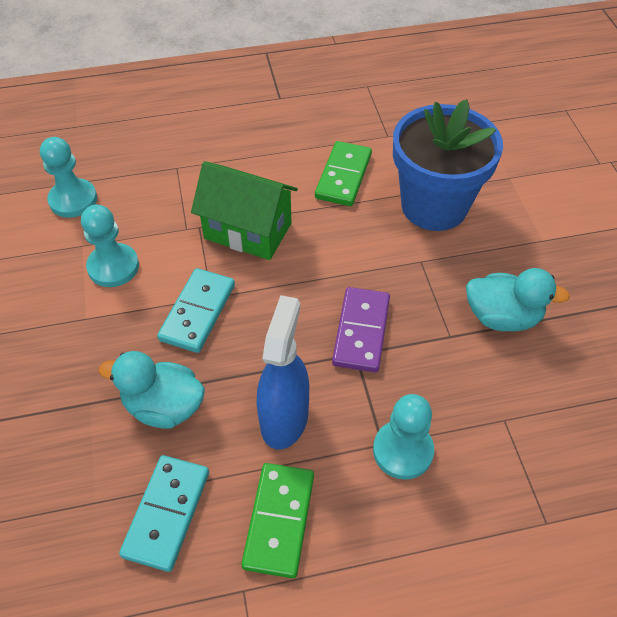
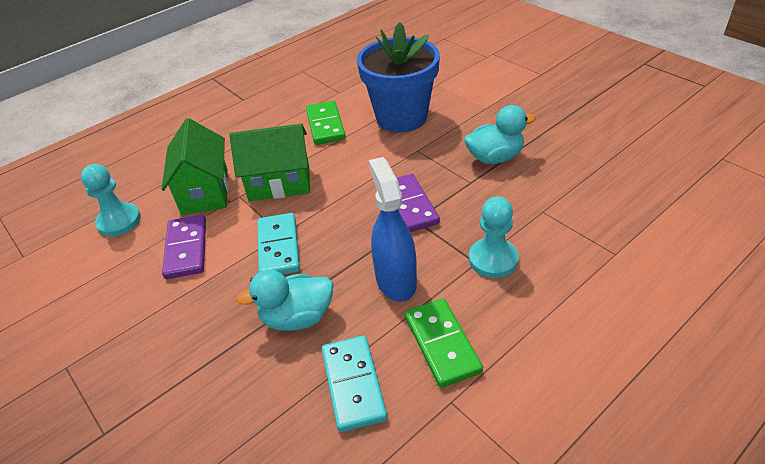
camera: 25 degrees left, 10 degrees down
(113, 267) = (186, 249): turquoise pawn -> purple domino
(170, 204) = (205, 191): none -> green house

